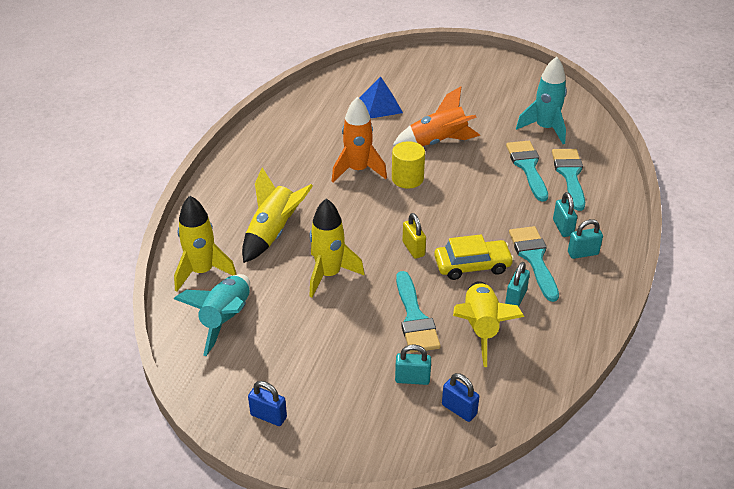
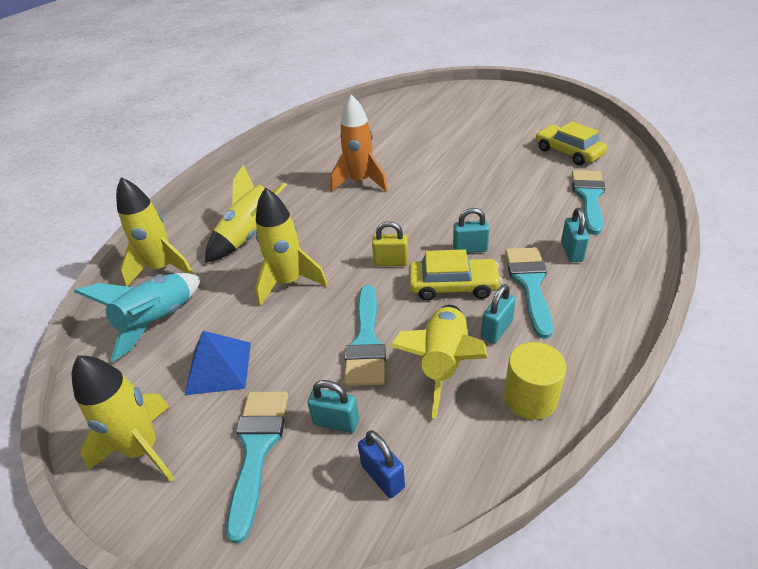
camera: 15 degrees right, 0 degrees up
(268, 416) = (143, 449): blue padlock -> yellow rocket
(380, 105) = (403, 127): blue pyramid -> blue pyramid (219, 367)
(407, 178) = (408, 192): yellow cylinder -> yellow cylinder (530, 398)
(413, 249) = (391, 262): yellow padlock -> yellow padlock turned 75 degrees counterclockwise
(438, 142) = (451, 160): orange rocket -> none
(527, 167) = (542, 187): turquoise brush -> turquoise brush (257, 448)
(545, 128) = (568, 152): turquoise rocket -> yellow car
(583, 253) = (592, 283): turquoise padlock -> turquoise padlock (470, 249)

